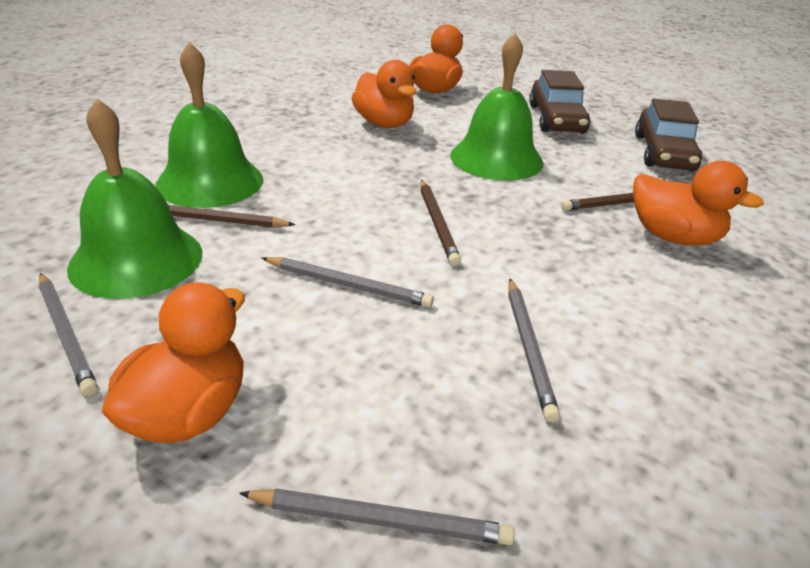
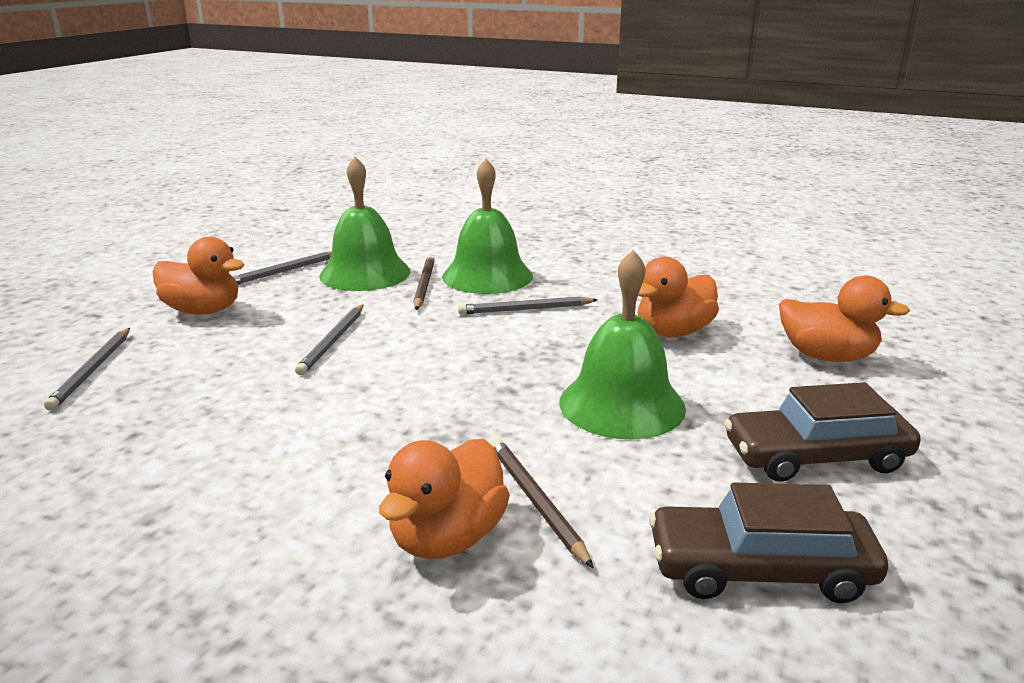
camera: 85 degrees right, 10 degrees down
(437, 223) = (442, 373): brown pencil -> none
(529, 348) = (235, 421): grey pencil -> grey pencil (525, 309)

